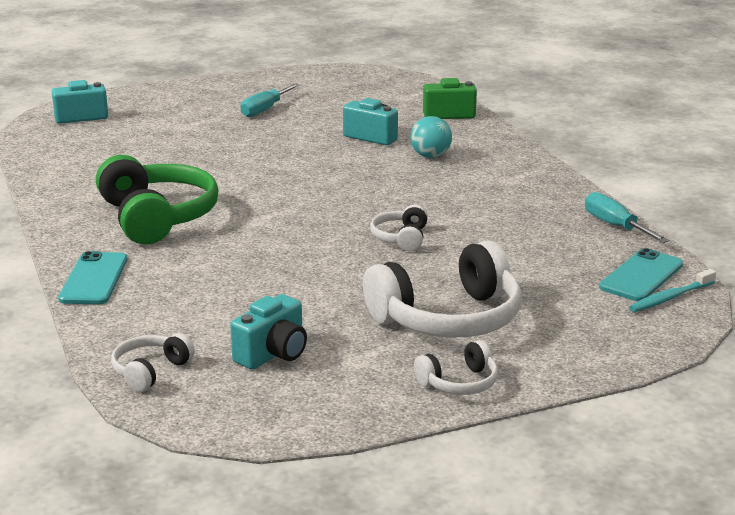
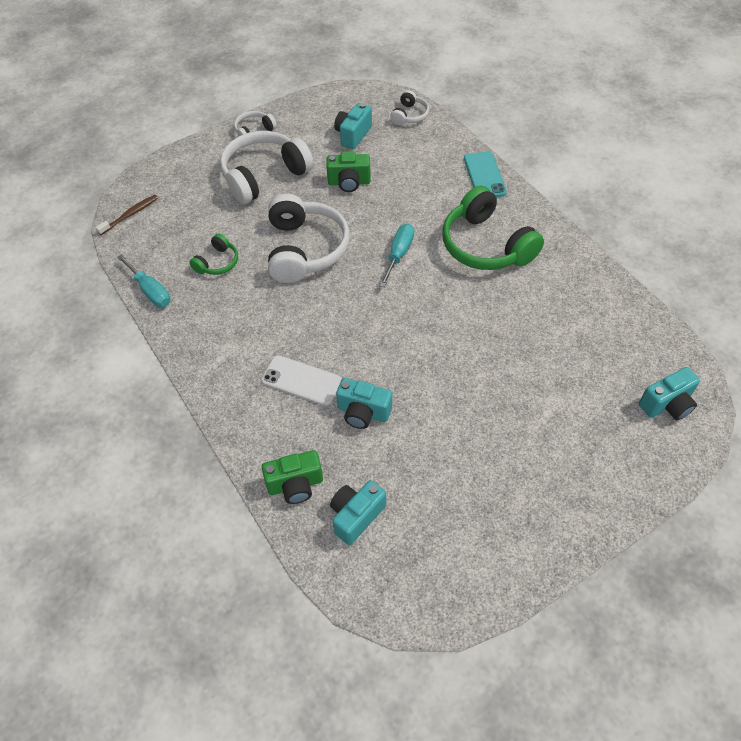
camera: 170 degrees right, 30 degrees up
(265, 110) = (493, 459): turquoise screwdriver -> turquoise screwdriver (399, 254)
(310, 295) = (349, 182): none -> green camera
(398, 100) = (356, 516): none -> turquoise camera
(401, 238) = (305, 249): white headphones -> white headphones, size x2.06
(430, 156) = (301, 380): turquoise ball -> white phone
(525, 239) = (217, 262): none -> green headphones
(641, 276) = (143, 233): turquoise phone -> none
(670, 297) = (130, 215): turquoise toothbrush -> brown toothbrush

